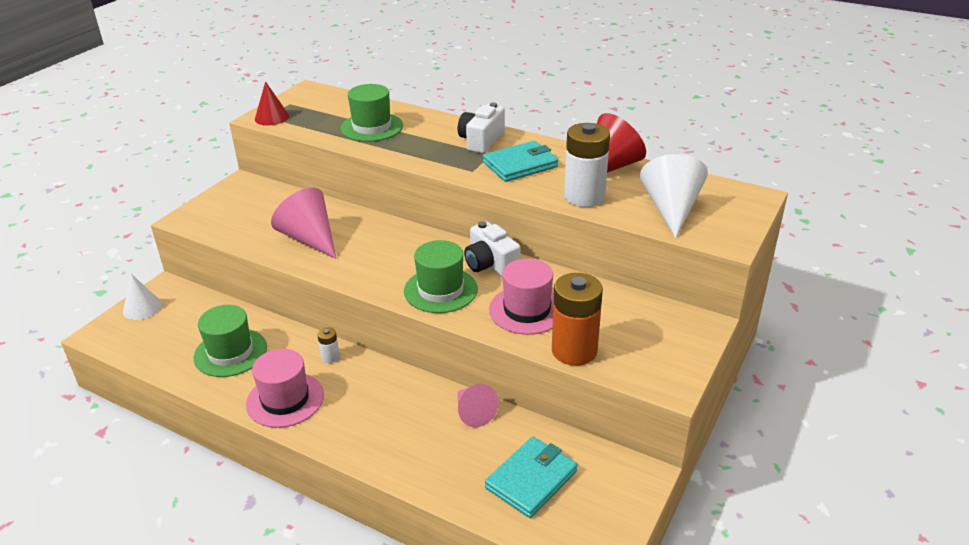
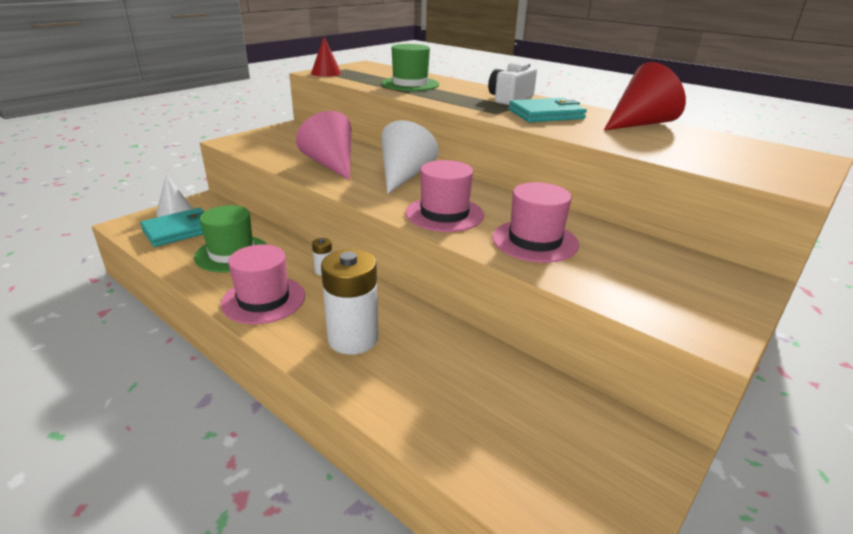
camera: 10 degrees right, 5 degrees down
(440, 290) = (444, 214): green hat -> pink hat
(473, 412) = (457, 343): pink cone -> none
(490, 264) = (501, 201): white camera -> none
(531, 479) = (514, 428): turquoise wallet -> turquoise wallet (179, 230)
(574, 351) = (587, 284): orange battery -> none
(584, 197) = (613, 139): white battery -> white battery (353, 338)
(671, 209) = (714, 156): white cone -> white cone (404, 176)

